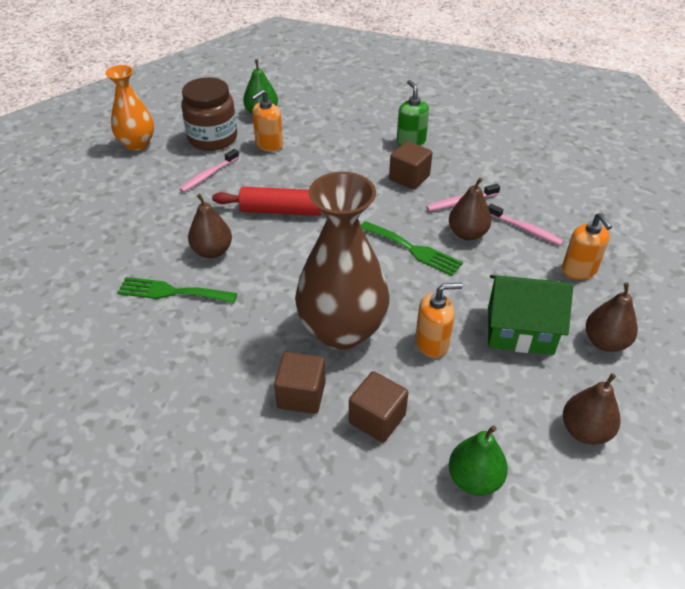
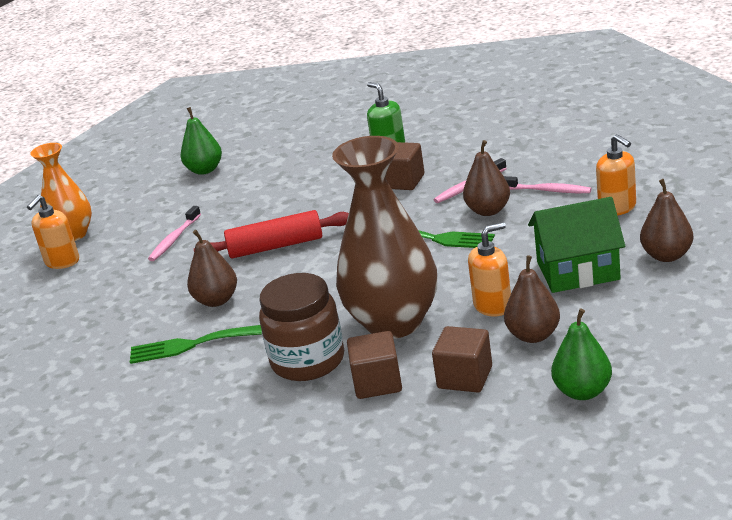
camera: 10 degrees left, 15 degrees down
(213, 138) = (160, 206): brown jar -> brown jar (308, 361)
(269, 145) = (229, 195): orange soap dispenser -> orange soap dispenser (62, 262)
(585, 431) = (674, 326): brown pear -> brown pear (533, 335)

